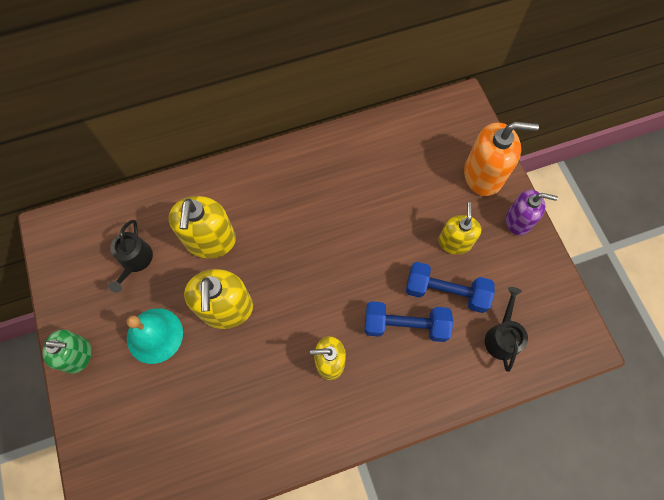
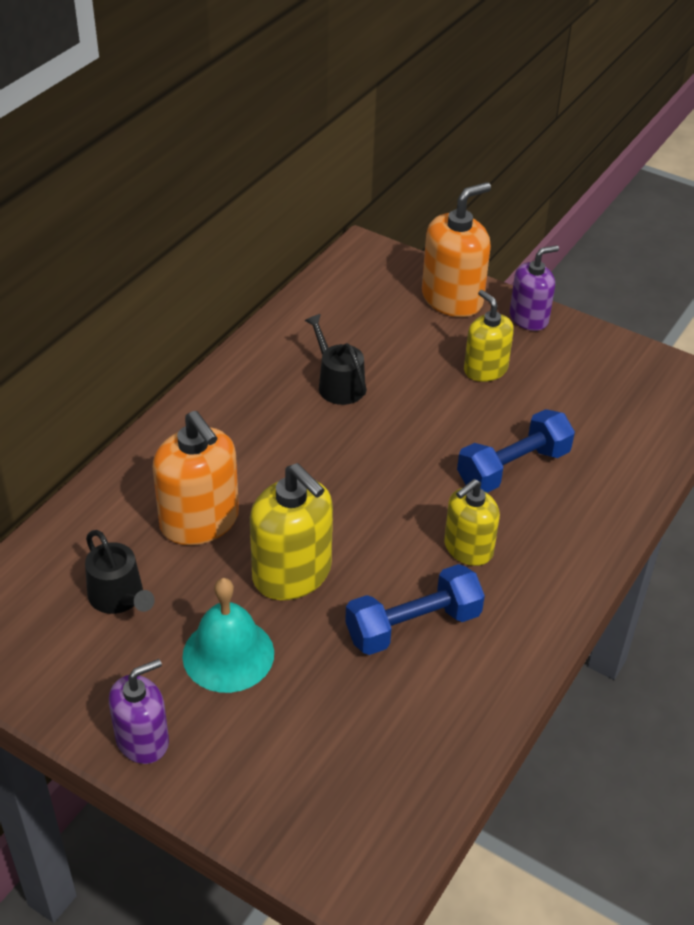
camera: 40 degrees left, 25 degrees down
(77, 355) = (142, 740): green soap dispenser -> purple soap dispenser
(210, 240) = (199, 521): yellow soap dispenser -> orange soap dispenser
(446, 292) = (522, 416): blue dumbbell -> blue dumbbell (413, 626)
(502, 337) = (619, 420): black watering can -> black watering can (338, 384)

